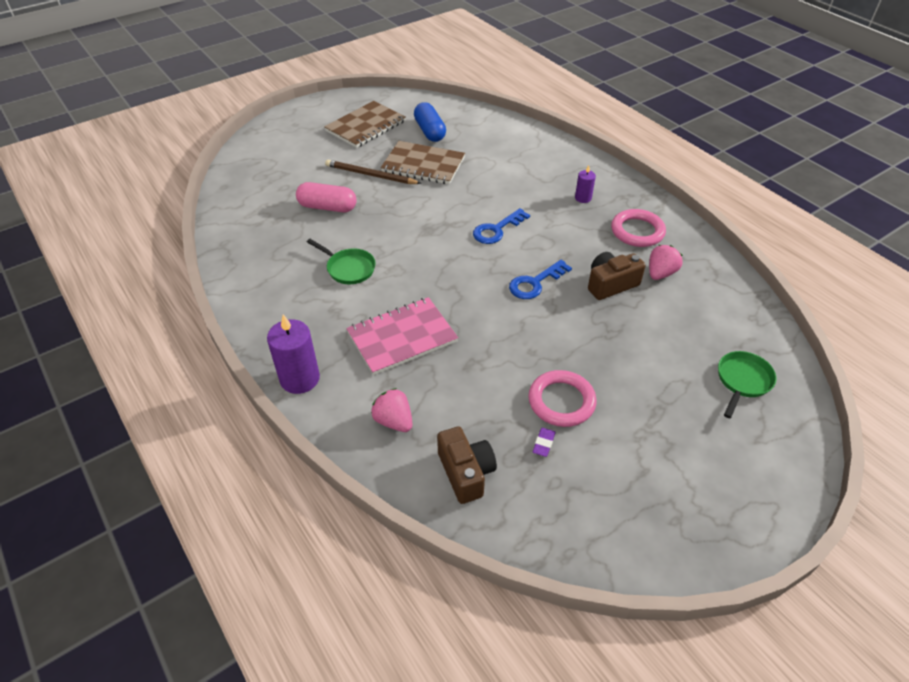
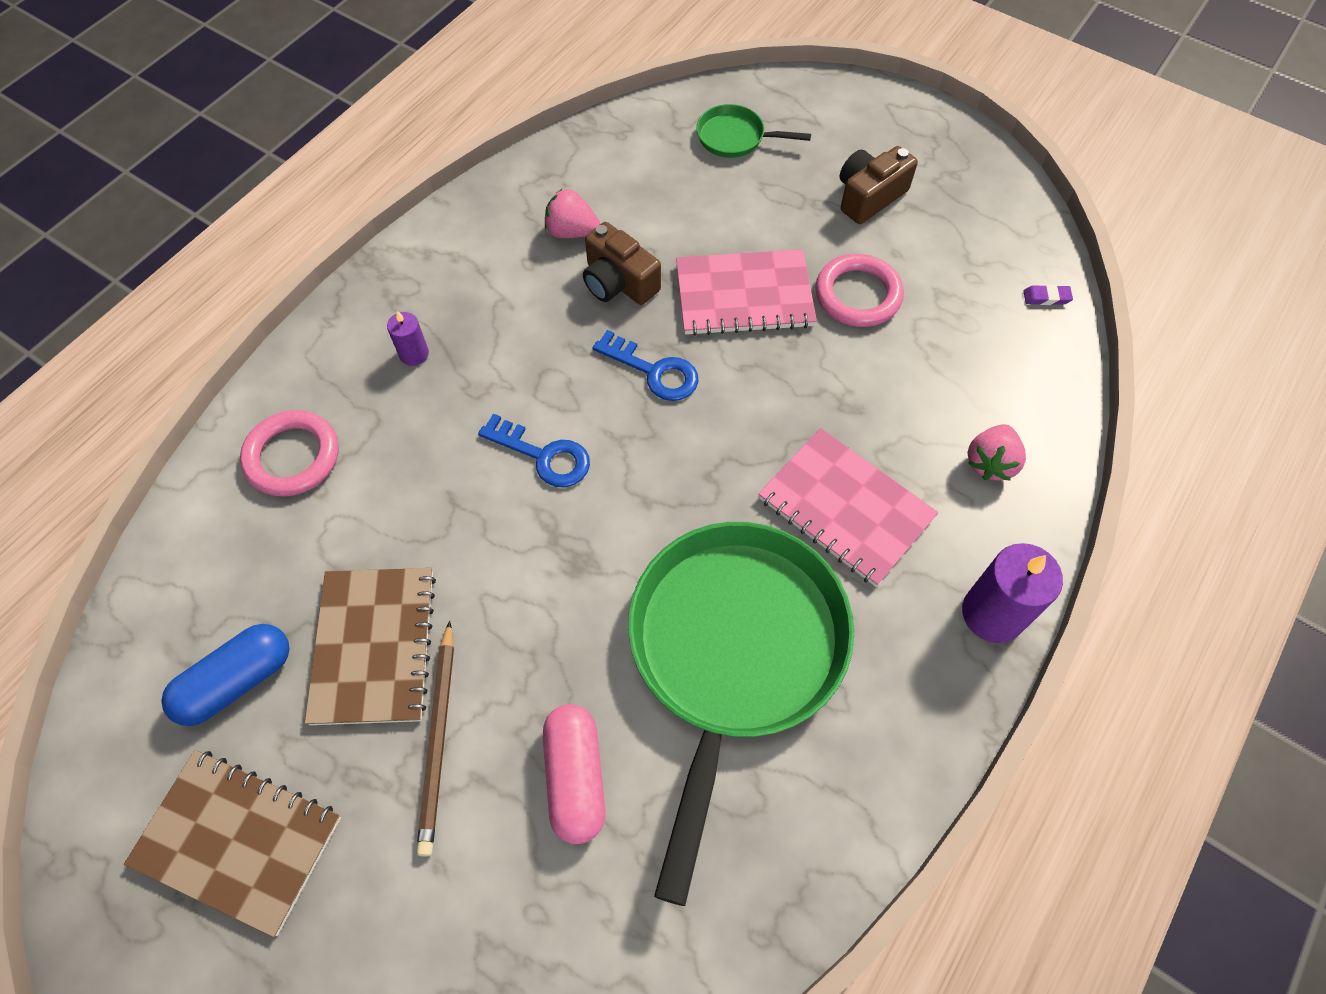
camera: 110 degrees left, 15 degrees up
(348, 268) = (734, 653): green pan -> green pan, size x2.45
(466, 472) = (1013, 362): brown camera -> brown camera (869, 196)
(543, 443) = (929, 298): purple eraser -> purple eraser (1046, 297)
(581, 340) = (744, 295): none -> pink notebook
(637, 231) = (482, 270): pink ring -> pink ring (292, 457)

